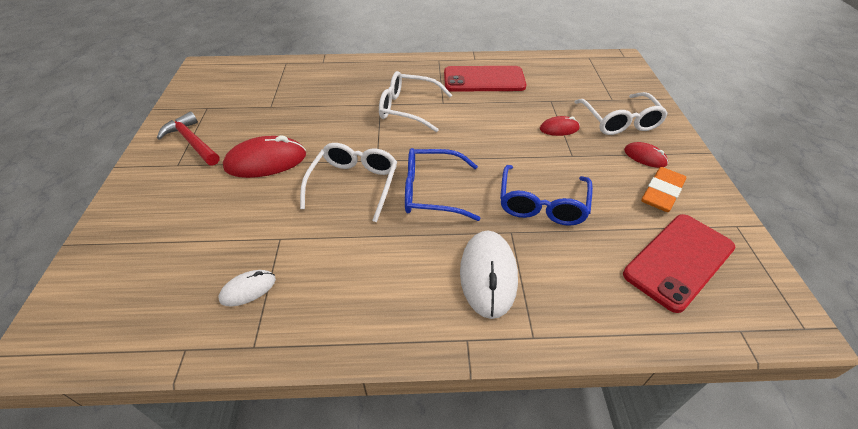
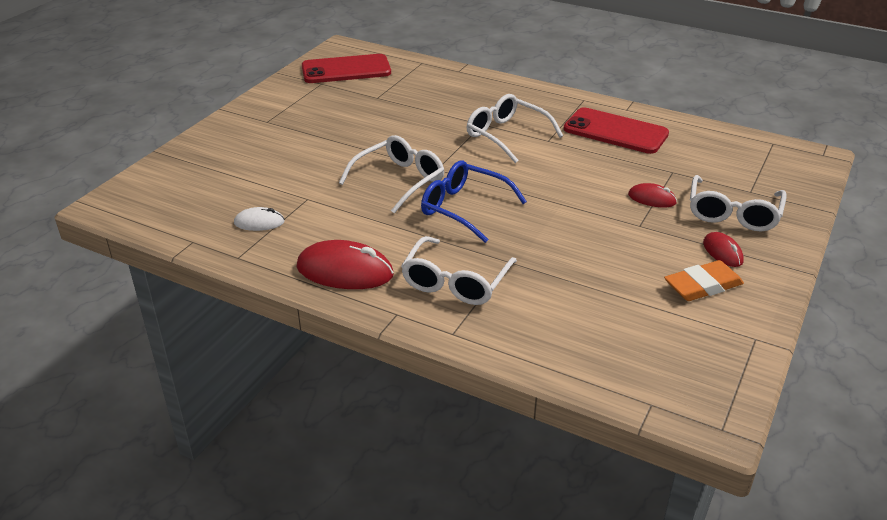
camera: 30 degrees right, 10 degrees down
(192, 141) = (290, 107): red hammer -> none
(266, 161) = (339, 140): red mouse -> red mouse (345, 271)
(488, 275) = (456, 282): white mouse -> white glasses
(542, 204) = (561, 252): blue glasses -> none
(678, 261) = (652, 338): red phone -> red phone (346, 70)

